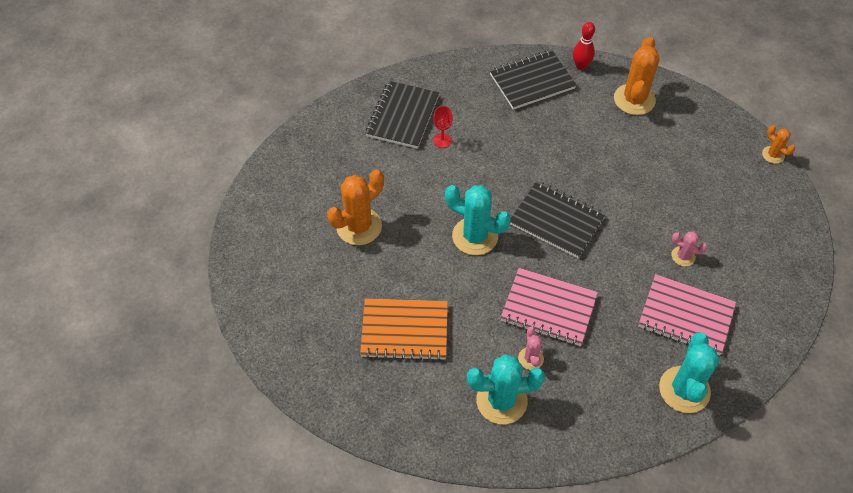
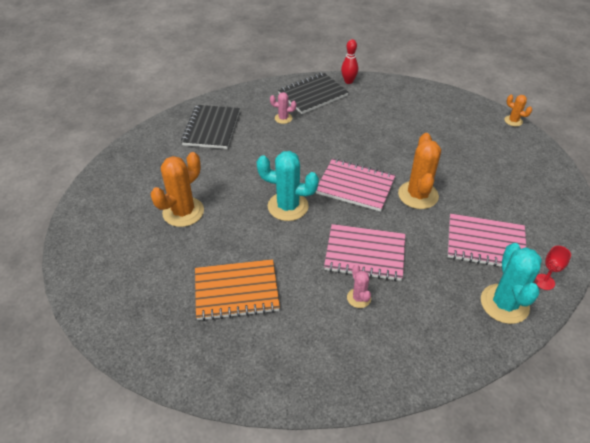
camera: 10 degrees left, 10 degrees down
(442, 140) = (247, 141): red goblet -> red goblet (544, 282)
(501, 400) = (340, 339): turquoise cactus -> none
(556, 221) = (355, 186): black notebook -> pink notebook
(634, 99) = (395, 98): orange cactus -> orange cactus (418, 195)
(683, 256) = (468, 199): pink cactus -> pink cactus (283, 118)

